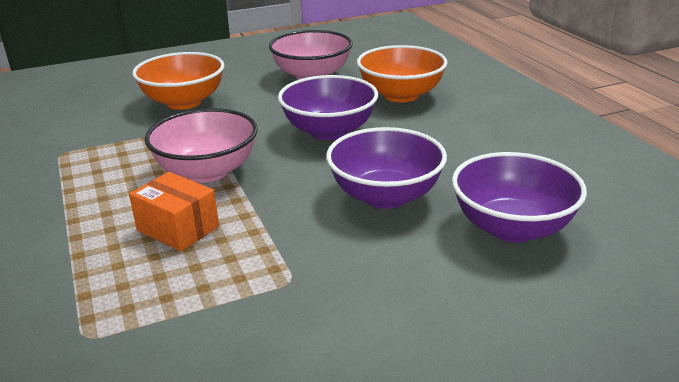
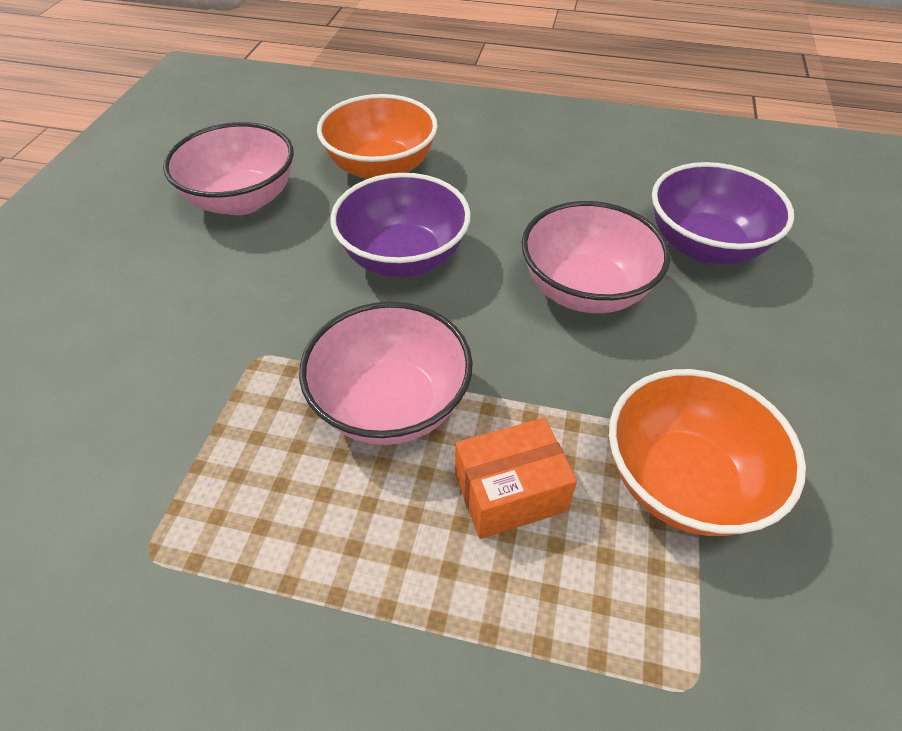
camera: 55 degrees left, 20 degrees up
(184, 102) = (155, 342): orange bowl -> orange bowl (683, 481)
(385, 196) = (585, 290): purple bowl -> pink bowl

